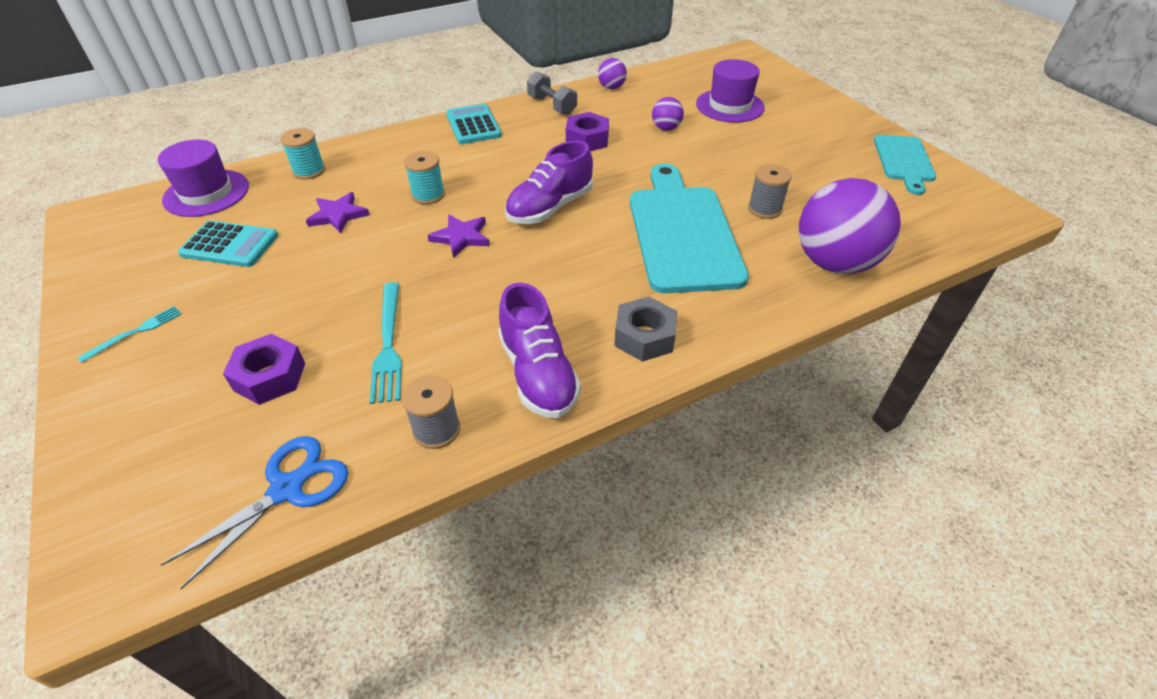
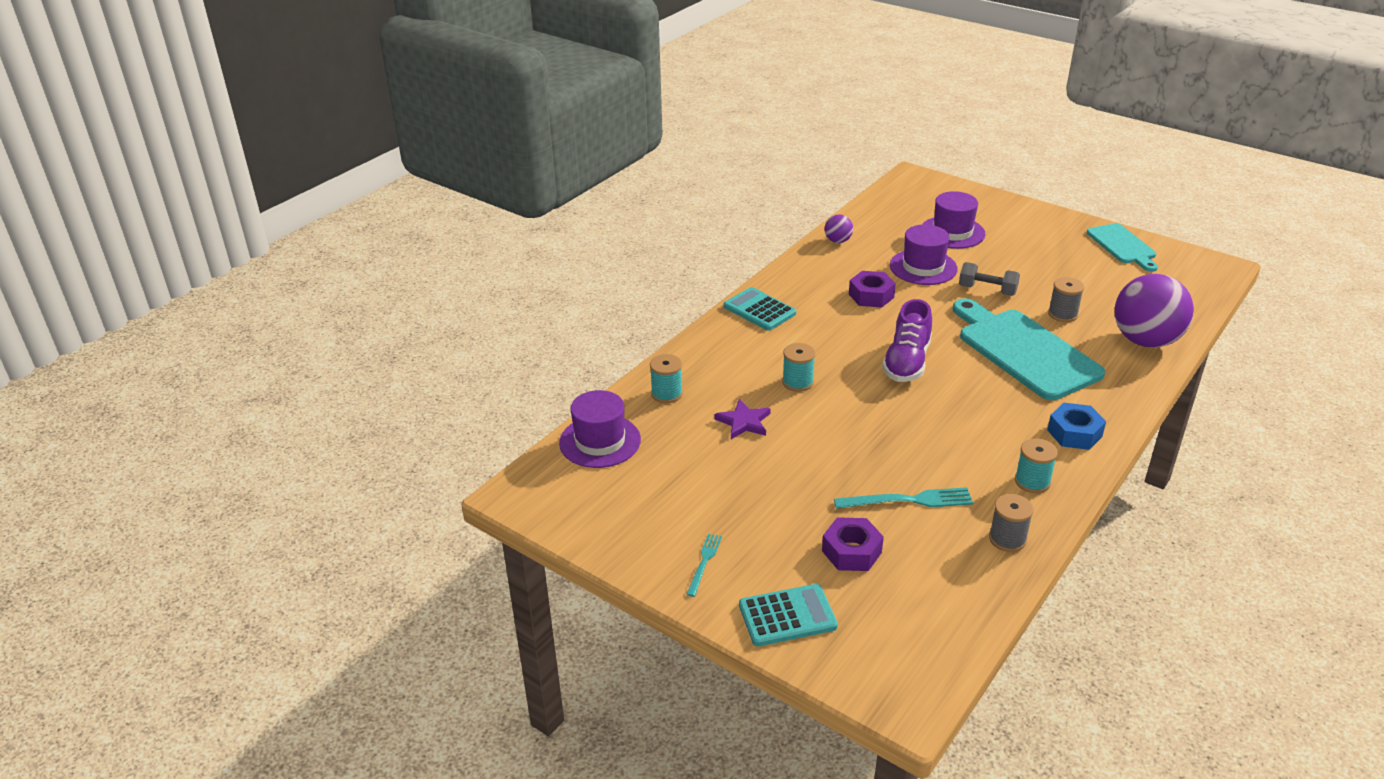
camera: 25 degrees left, 10 degrees down
(230, 245) = (685, 475): turquoise calculator -> turquoise calculator (787, 616)
(286, 489) = (955, 609): blue scissors -> none
(388, 344) = (908, 500): turquoise fork -> turquoise fork turned 60 degrees counterclockwise
(461, 237) = (866, 407): purple star -> none
(538, 374) = (1032, 481): purple shoe -> turquoise spool
(552, 106) = (806, 272): grey dumbbell -> grey dumbbell (987, 290)
(644, 337) = (1074, 433): grey nut -> blue nut
(666, 128) = (923, 267): purple ball -> purple hat

